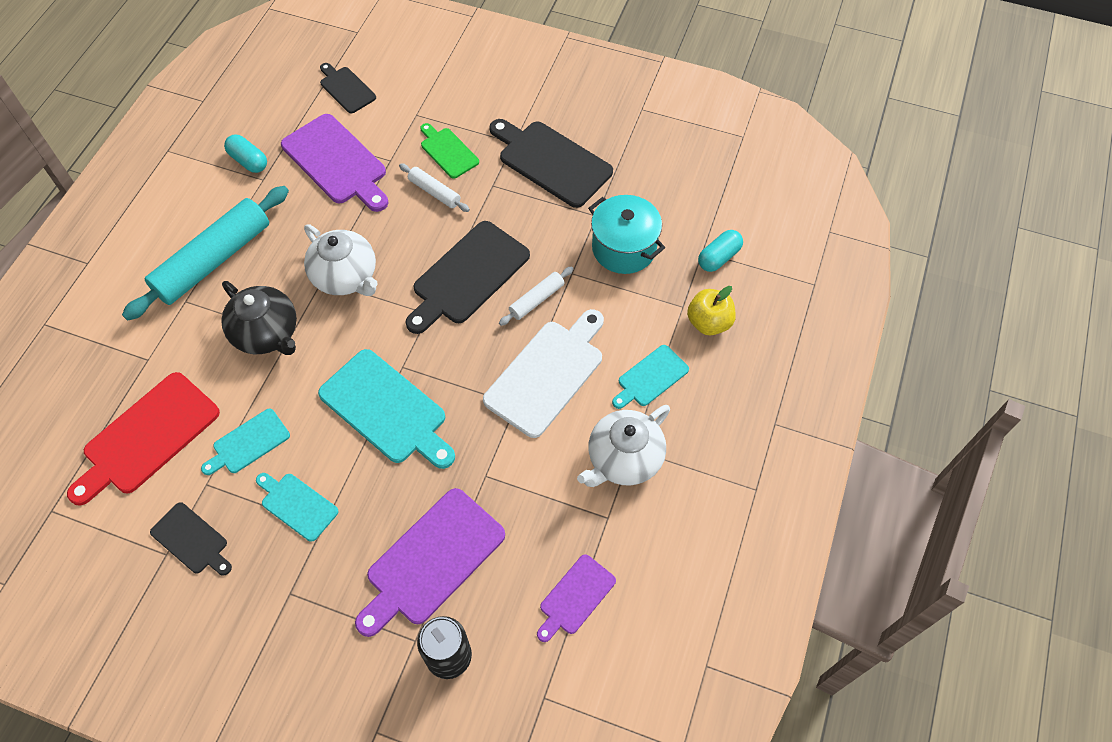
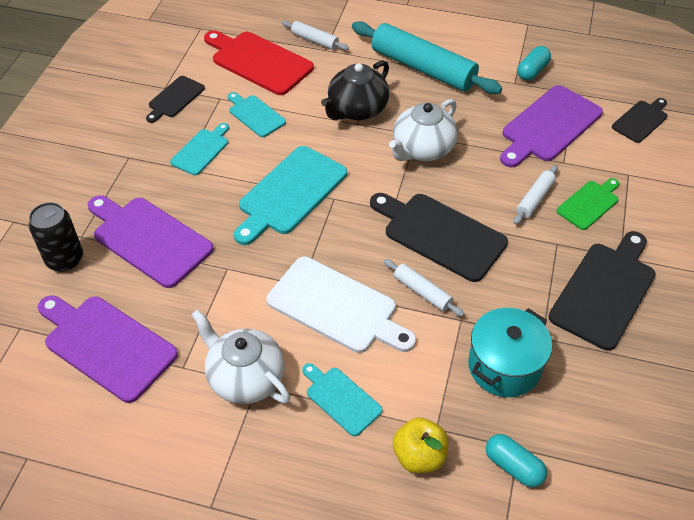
camera: 85 degrees right, 10 degrees down
(125, 370) = (314, 40): none -> white rolling pin
(575, 597) = (106, 345): purple cutting board -> purple cutting board, size x1.78

